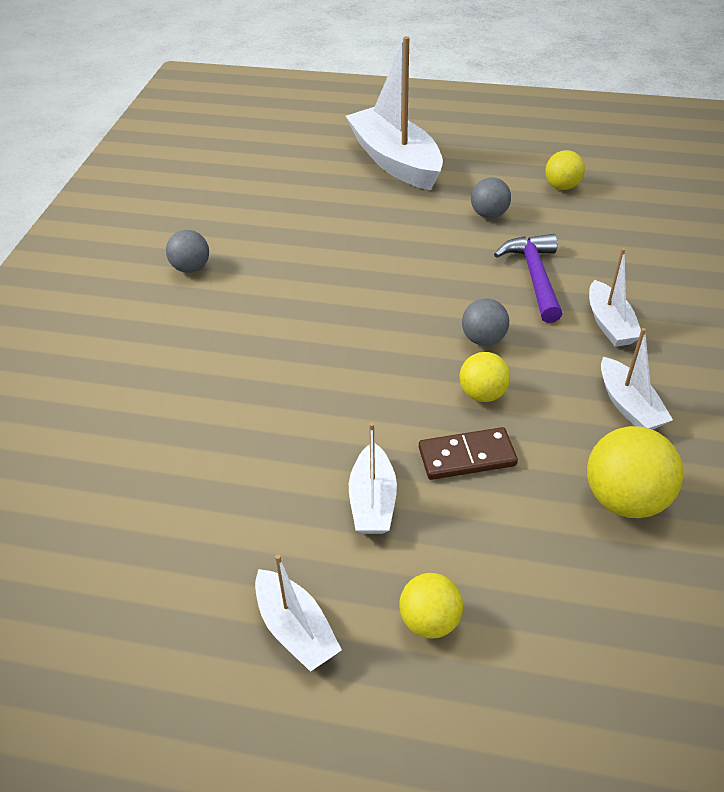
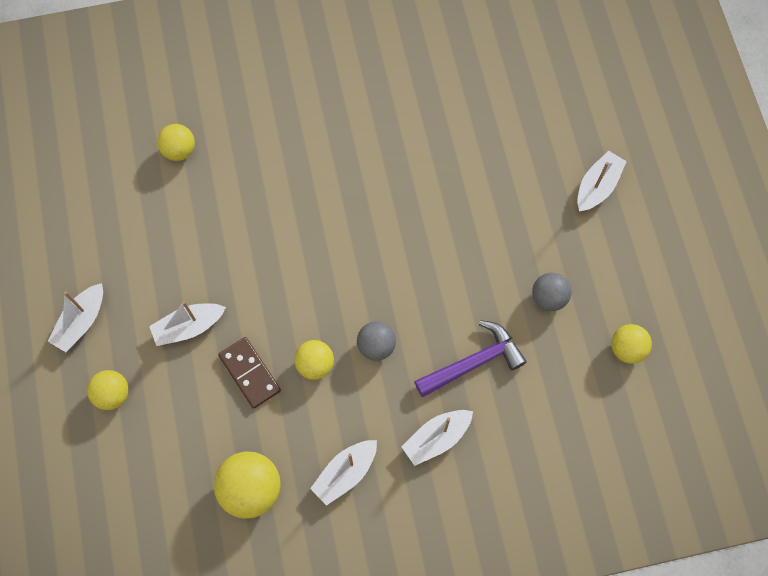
camera: 65 degrees right, 25 degrees up
(122, 440) = (179, 150): none -> yellow ball
(191, 268) = (367, 97): grey ball -> none
(395, 161) = (597, 186): white boat -> white boat, size x0.52

